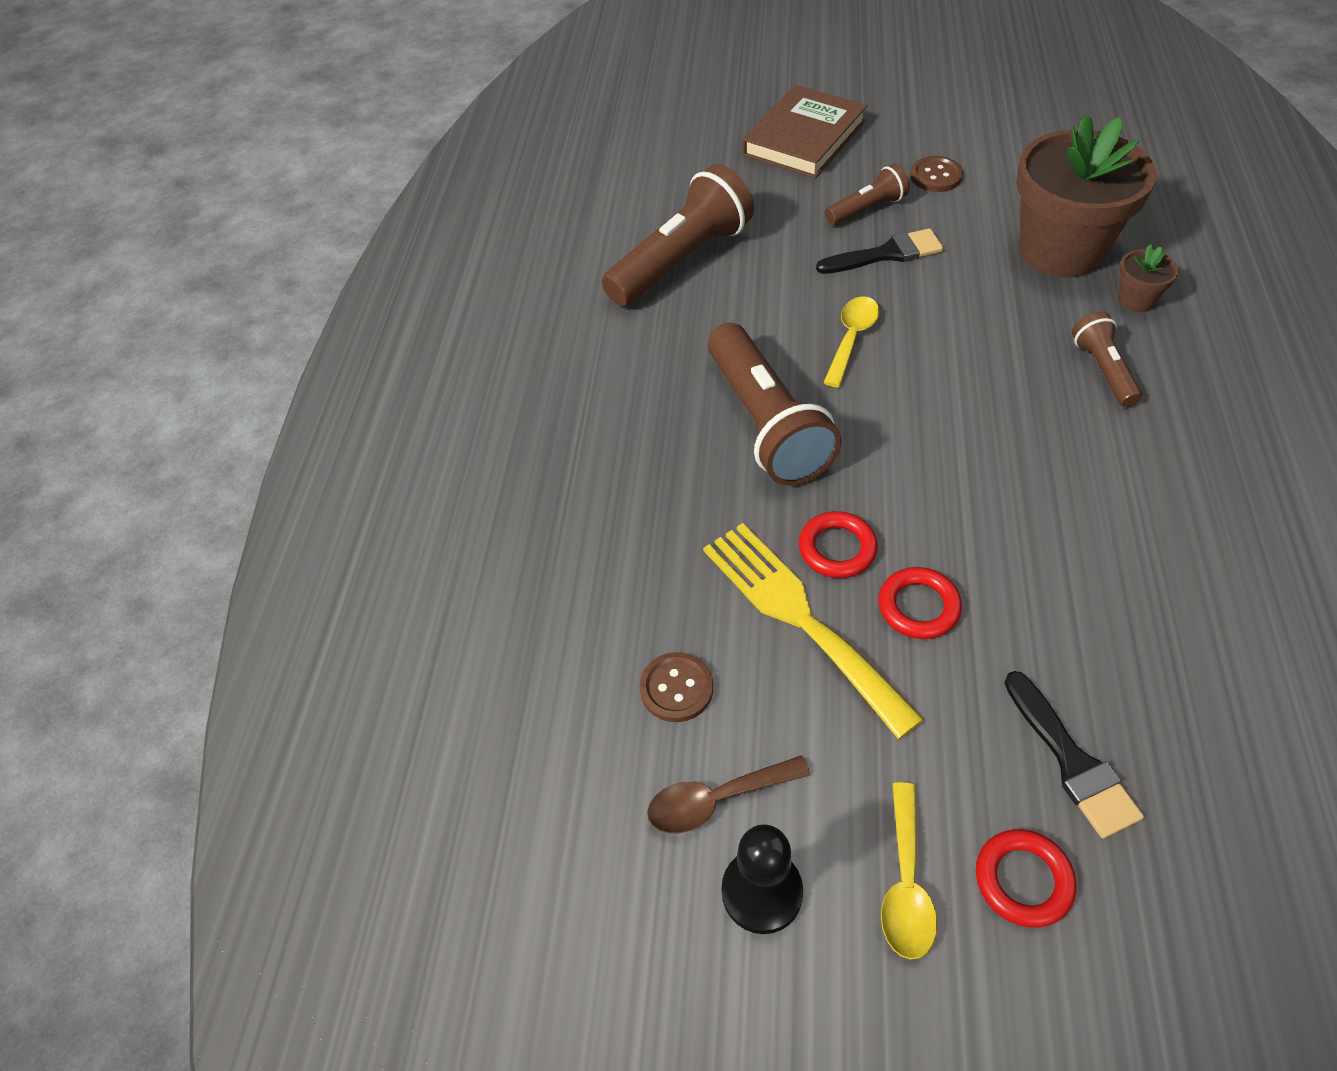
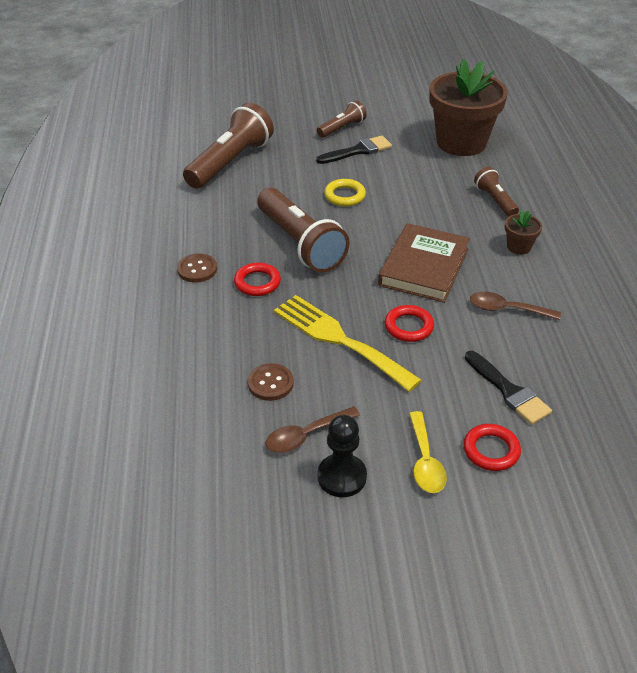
camera: 15 degrees left, 10 degrees down
(804, 138) = (296, 93): brown book -> brown book (423, 267)
(837, 548) = (355, 303): red ring -> red ring (257, 282)
(851, 338) = (344, 196): yellow spoon -> yellow ring
(936, 176) = (381, 109): brown button -> brown button (197, 269)
(1092, 593) = (507, 309): none -> brown spoon
(1136, 300) = (508, 164): brown flower pot -> brown flower pot (519, 247)

